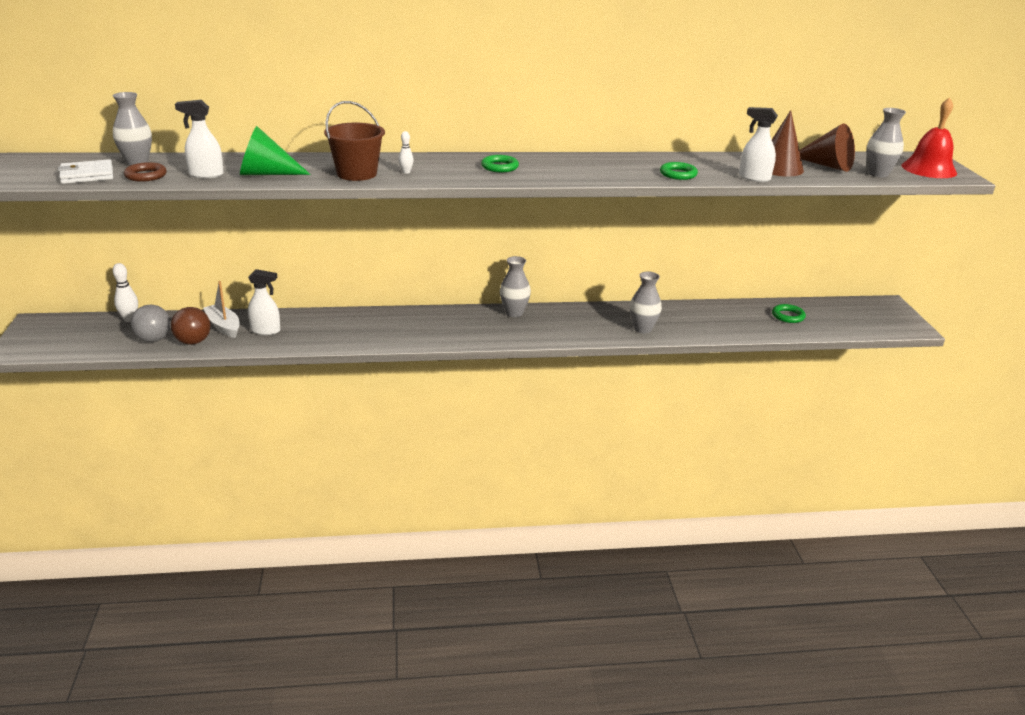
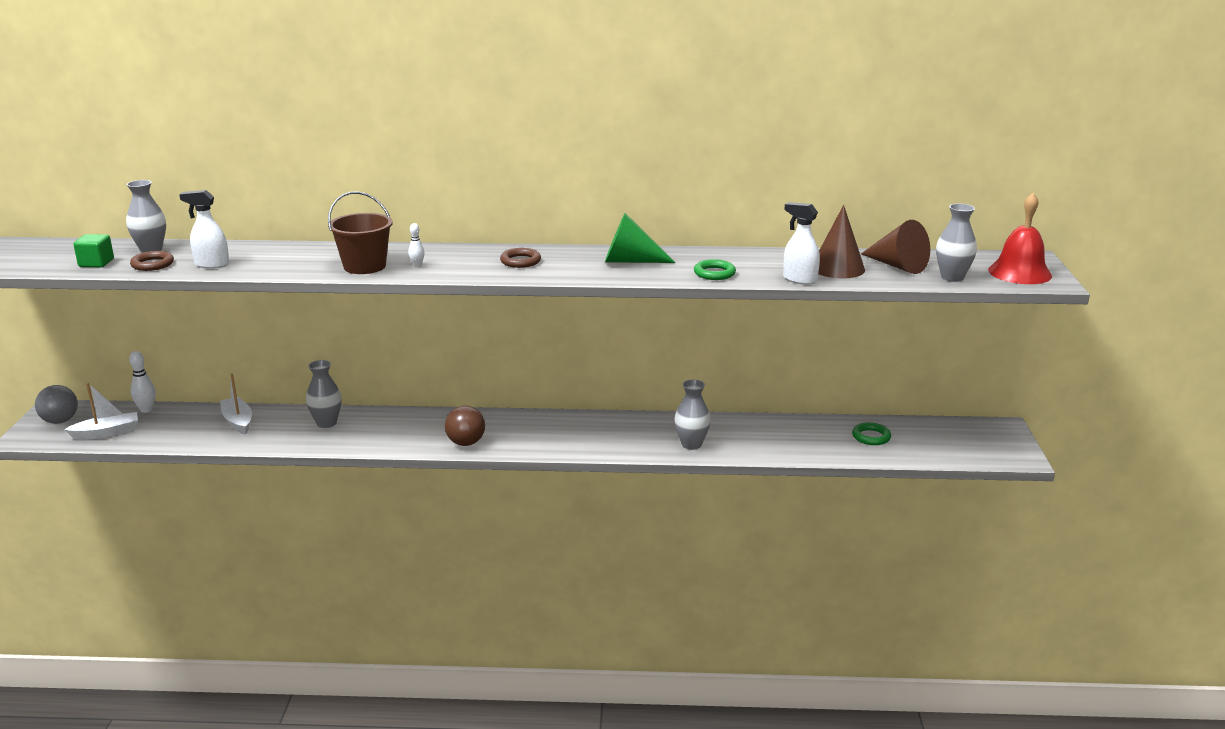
camera: 10 degrees right, 5 degrees down
(87, 175) = (96, 263): white wallet -> green cube
(98, 342) = (107, 433): none -> white boat
(154, 339) = (163, 432): grey ball -> grey ball (60, 421)
(193, 342) = (201, 437): brown ball -> brown ball (466, 443)
(266, 173) = (272, 264): green cone -> green cone (630, 261)
(266, 330) = (279, 428): white spray bottle -> none
(499, 167) = (520, 261): green ring -> brown ring
(514, 313) = (553, 420): grey vase -> grey vase (326, 423)

